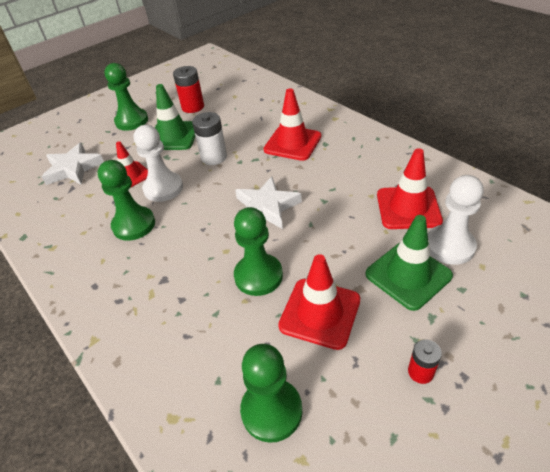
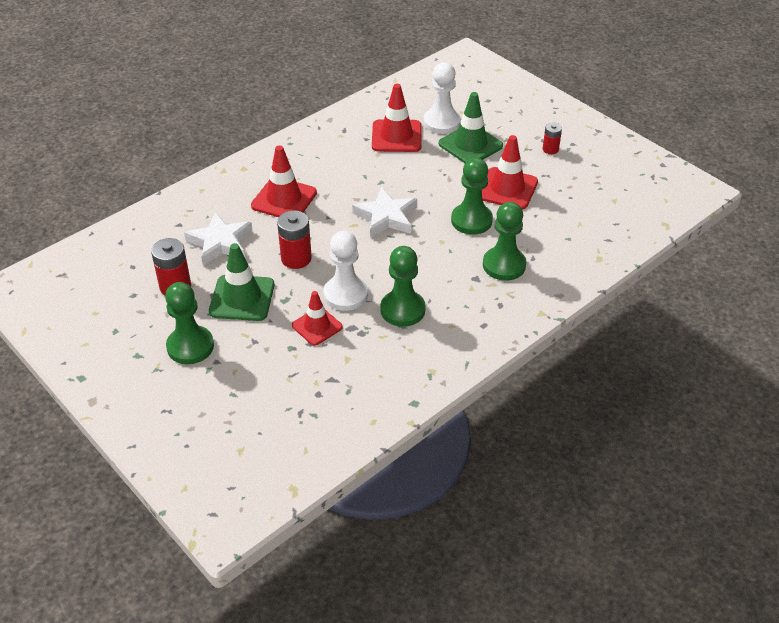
camera: 95 degrees left, 0 degrees up
(73, 168) = (291, 387): white star -> white star (220, 243)
(214, 157) = (296, 258): white battery -> red battery
(271, 410) = (586, 212): green pawn -> green pawn (504, 265)

